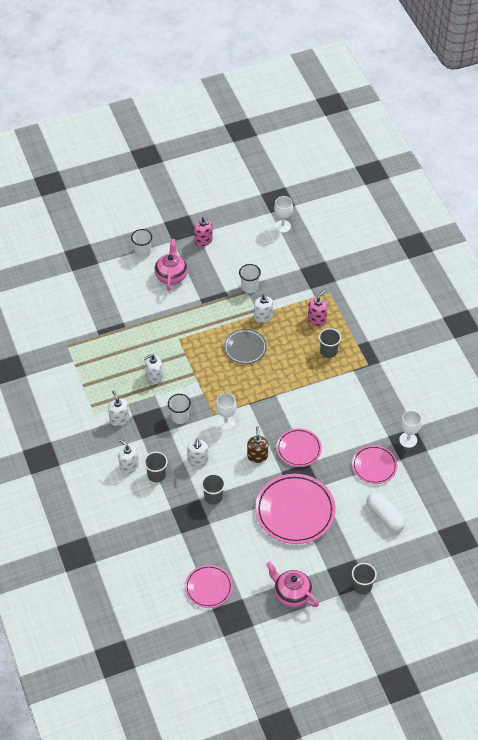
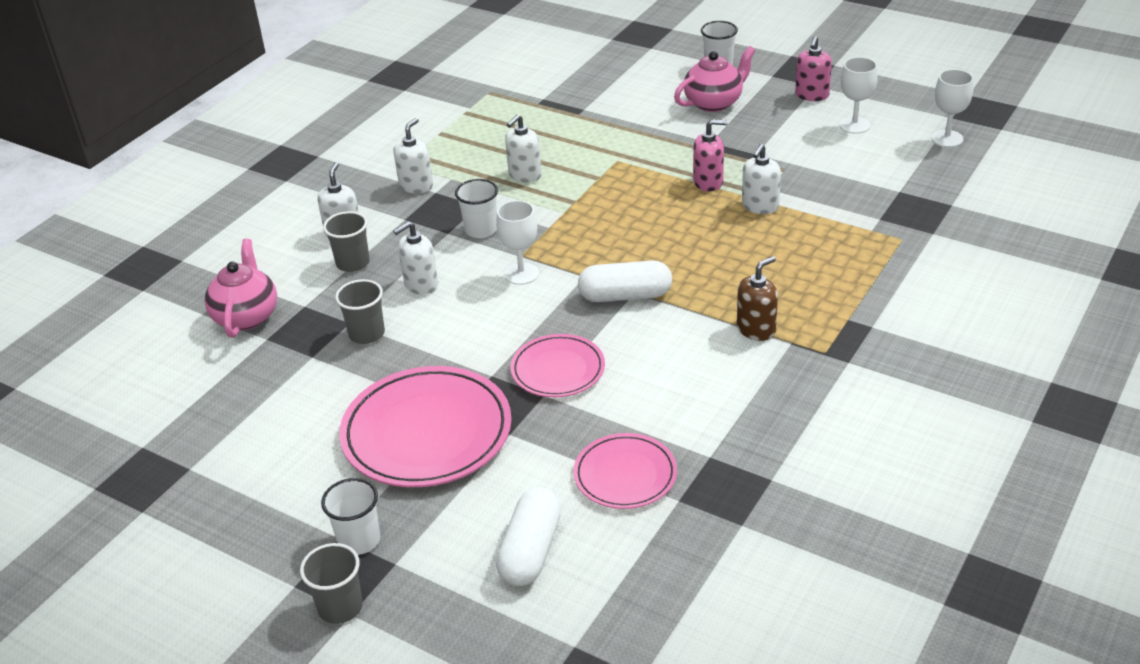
camera: 55 degrees right, 15 degrees down
(154, 376) = (525, 175): white soap dispenser -> white soap dispenser turned 75 degrees counterclockwise
(208, 587) = (182, 420): pink plate -> none
(245, 348) = (681, 220): grey plate -> none
(249, 287) = (794, 168): white cup -> white cup (359, 540)
(257, 456) = (494, 335): brown soap dispenser -> brown soap dispenser (756, 329)
(275, 399) = (625, 296): none -> white capsule
(292, 594) = (246, 523): pink teapot -> pink teapot (246, 316)
(317, 319) = (833, 254): pink soap dispenser -> pink soap dispenser (708, 182)
(328, 351) = (790, 298): grey cup -> none
(408, 440) = (733, 486): white goblet -> white goblet (854, 125)

